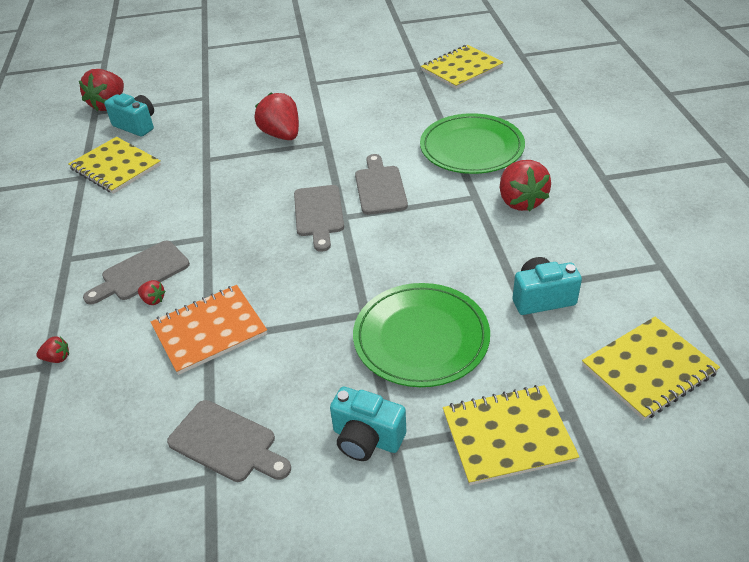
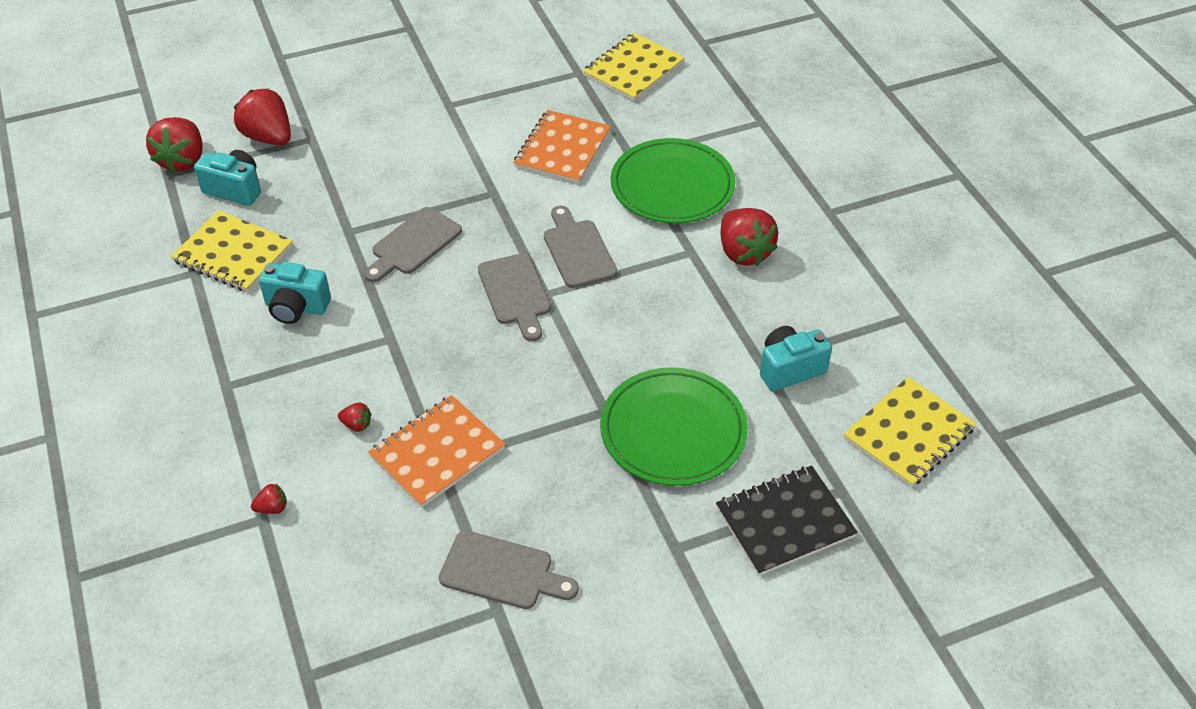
camera: 15 degrees left, 5 degrees up
(141, 273) = (328, 393): grey cutting board -> grey cutting board (413, 244)
(281, 135) = (433, 187): red strawberry -> red strawberry (268, 137)
(366, 438) = (646, 545): turquoise camera -> turquoise camera (296, 308)
(390, 117) = (562, 149): none -> orange notebook
(507, 436) = (784, 522): yellow notebook -> black notebook

